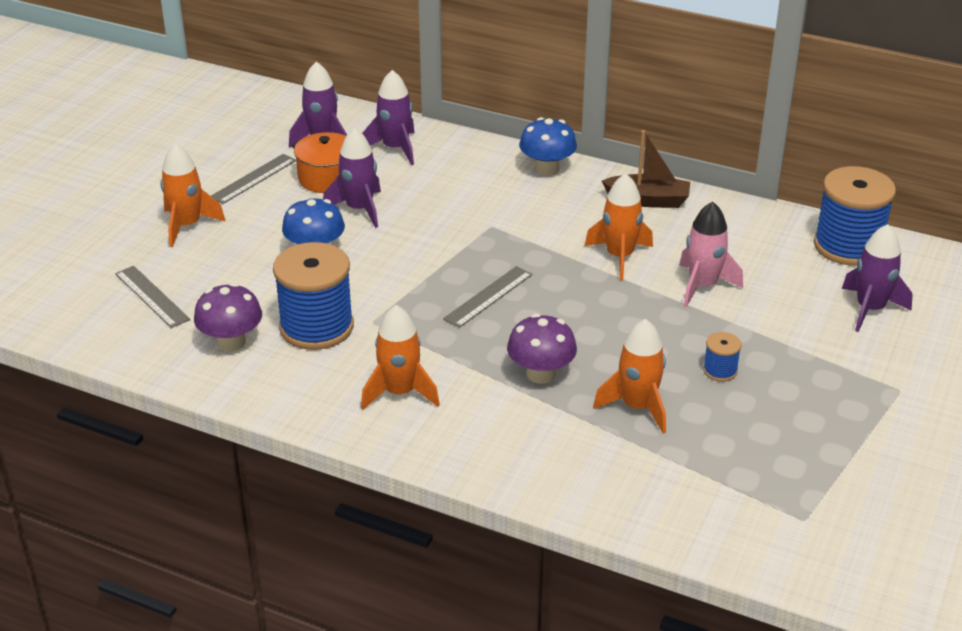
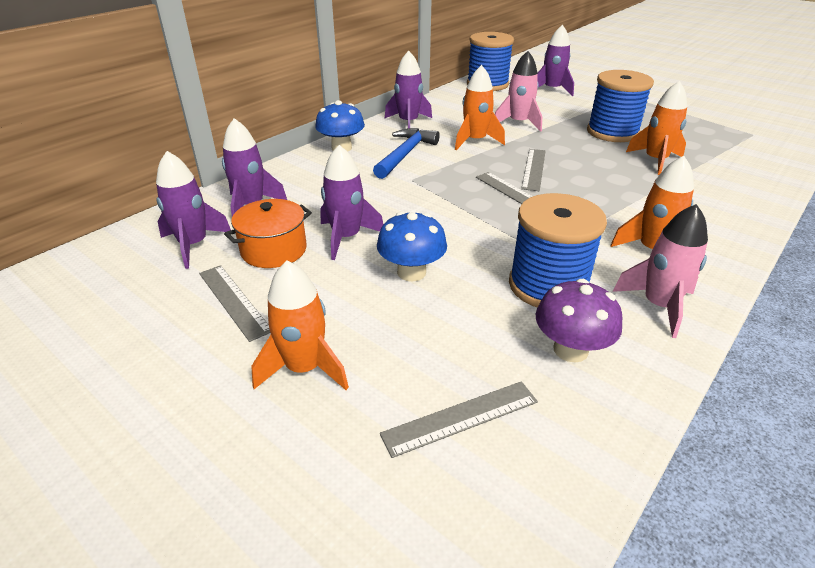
camera: 75 degrees left, 0 degrees up
(303, 392) = (659, 306): none -> pink rocket
(541, 374) = (620, 187): purple mushroom -> none
(552, 212) = (405, 154): none -> blue hammer
(559, 307) = (533, 169): none -> grey ruler
(648, 200) = (408, 123): brown boat -> purple rocket
(720, 371) = (612, 132): blue spool -> blue spool, size x2.24

